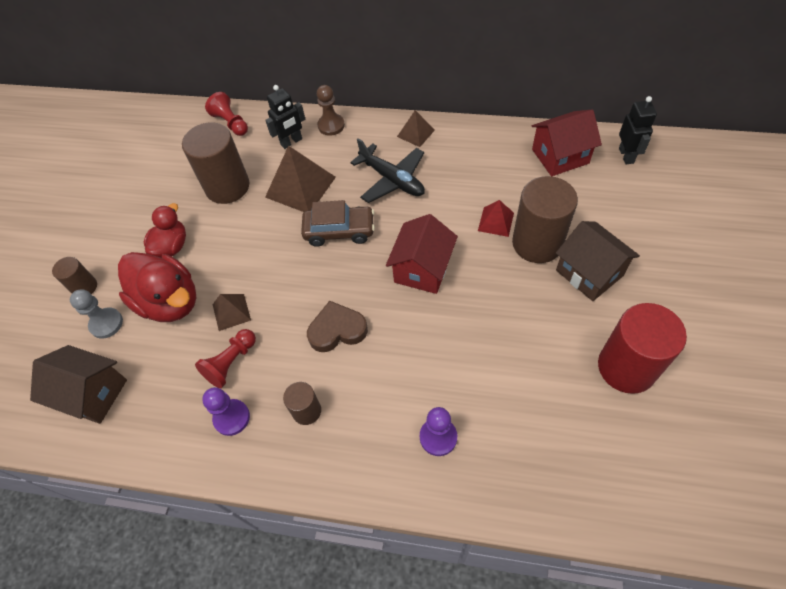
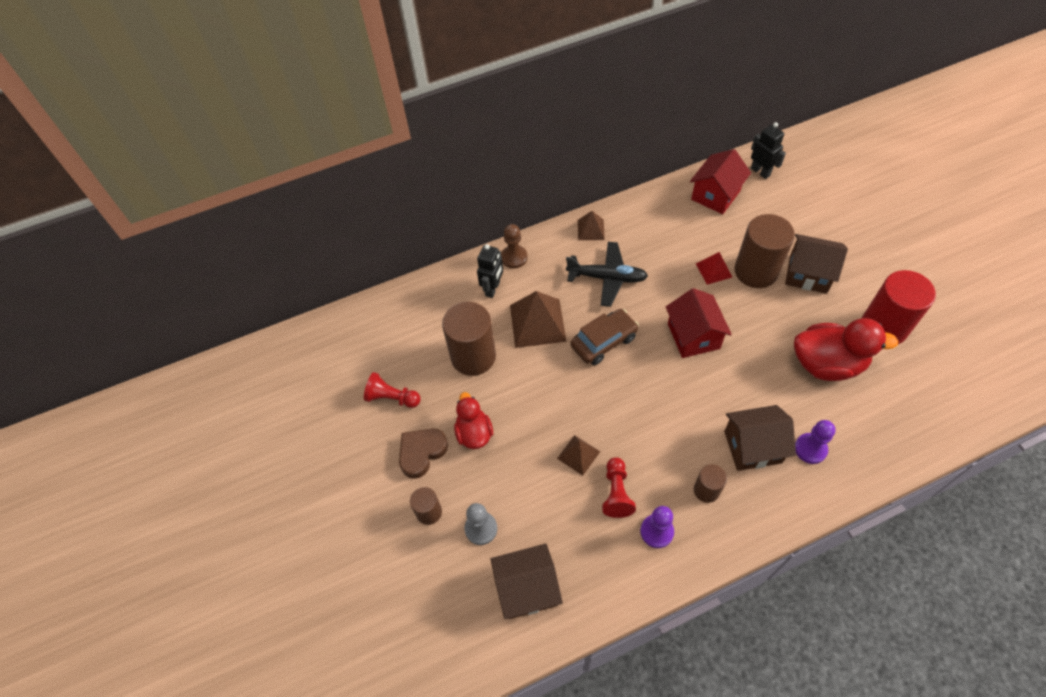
camera: 35 degrees left, 0 degrees up
(170, 302) = (519, 478): red duck -> red duck (827, 364)
(231, 123) = (420, 299): red pawn -> red pawn (392, 398)
(337, 330) = (673, 418): brown heart -> brown heart (421, 453)
(384, 399) = (753, 447): none -> brown house

